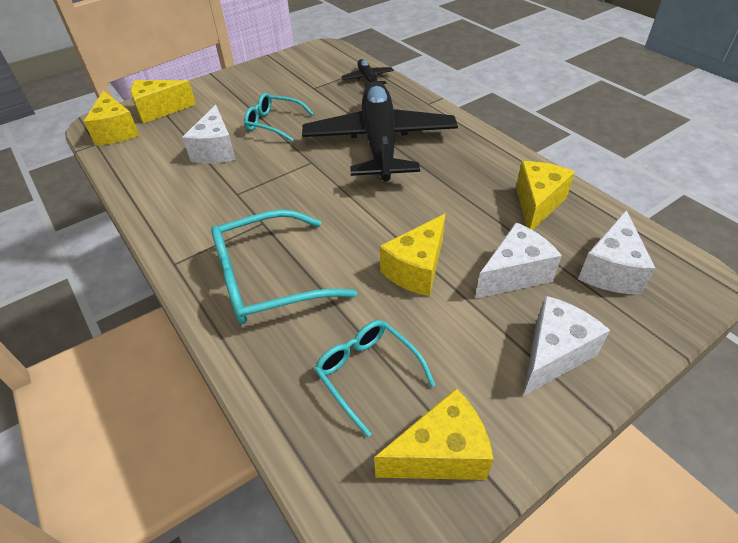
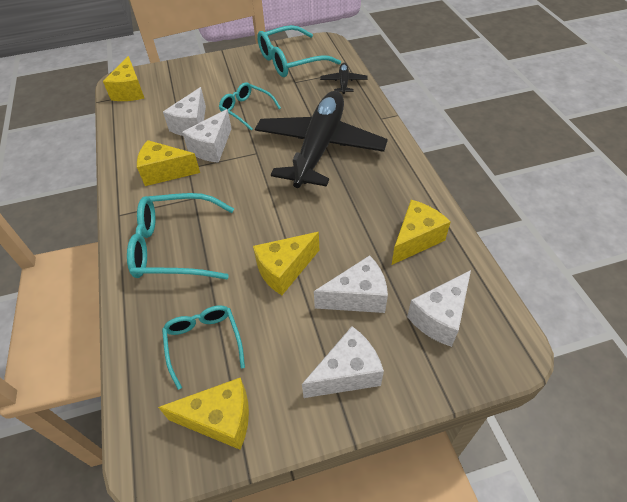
camera: 20 degrees right, 5 degrees up
(159, 110) = (168, 78): yellow cheese -> yellow cheese (165, 172)
(254, 167) = (212, 147): none -> white cheese
(297, 69) = (291, 61): none -> turquoise glasses

